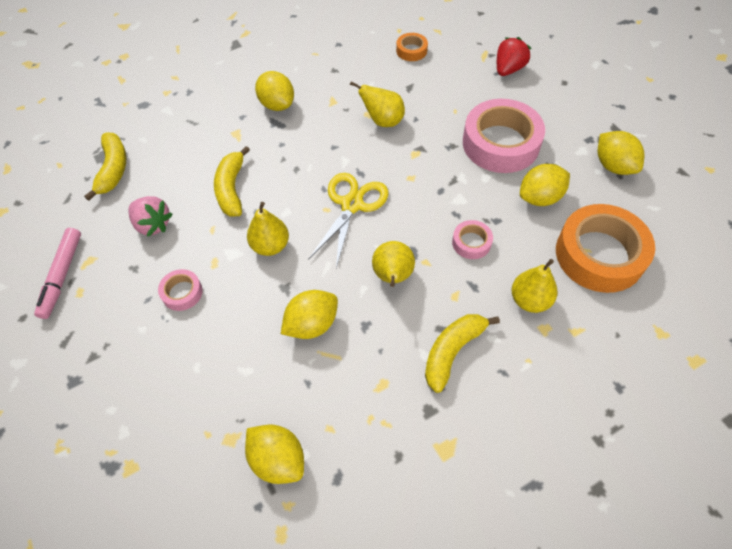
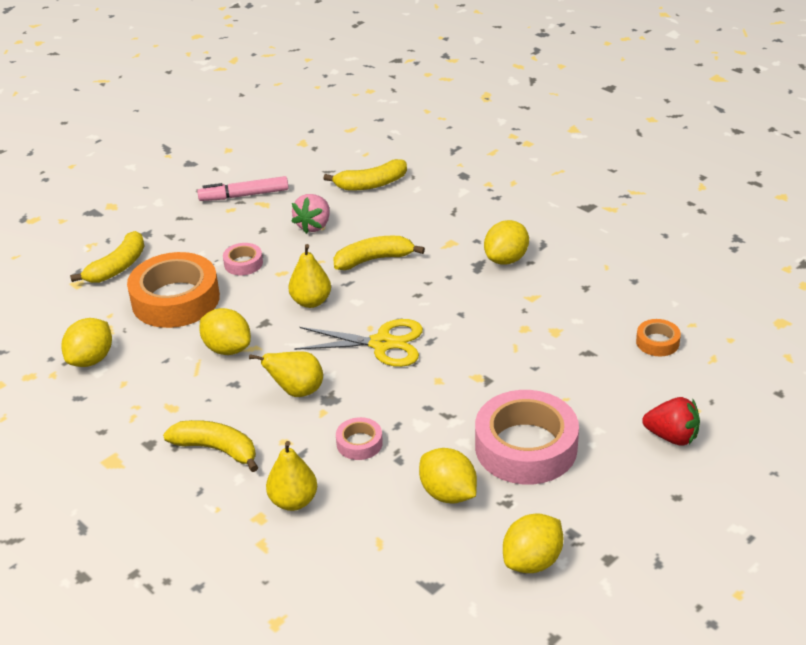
camera: 75 degrees right, 20 degrees down
(122, 418) = (117, 267): none -> yellow banana
(383, 121) = (518, 342): yellow pear -> none
(599, 254) = (376, 557): orange tape -> orange tape (175, 299)

